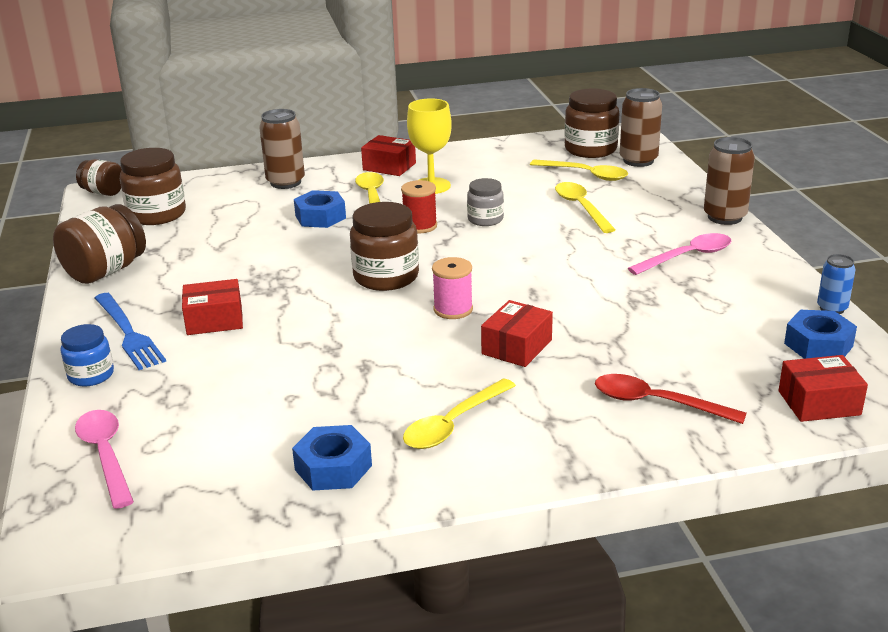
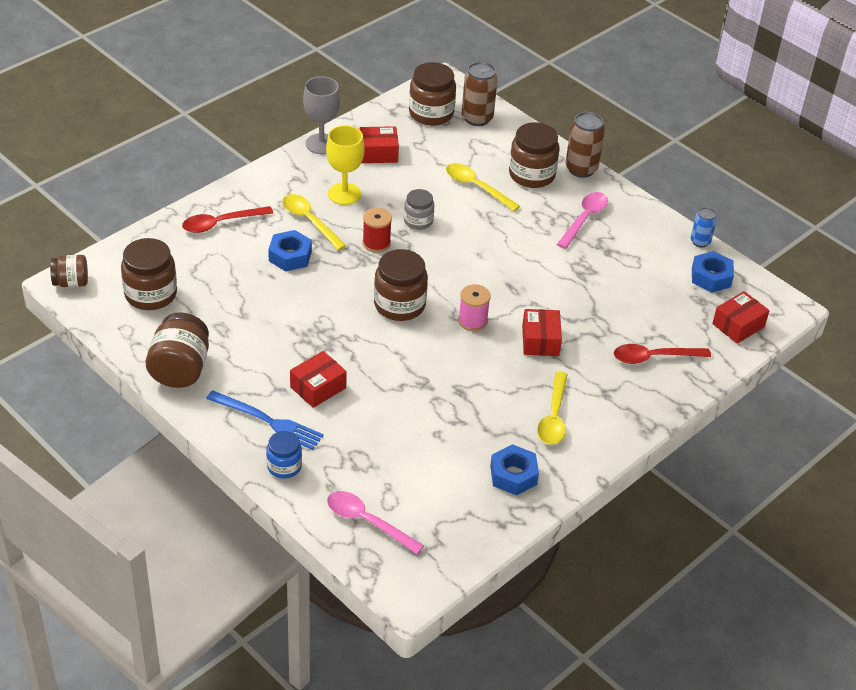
camera: 35 degrees left, 15 degrees up
(285, 182) = (220, 223): brown can -> red spoon
(389, 166) = (289, 179): red box -> red box (378, 153)
(451, 150) = (321, 144): none -> grey goblet
(586, 175) = (451, 146): yellow spoon -> none
(657, 210) = (531, 175): none -> brown jar

